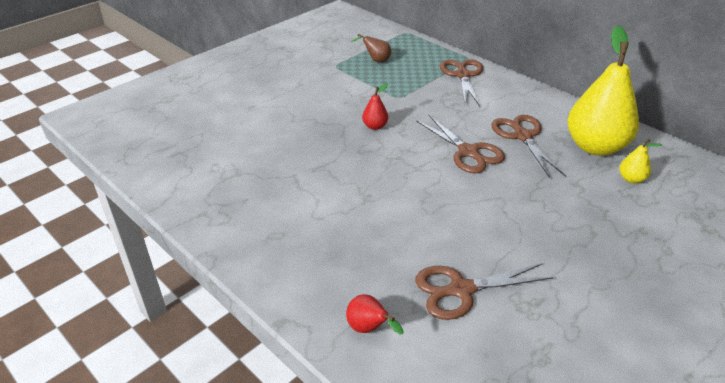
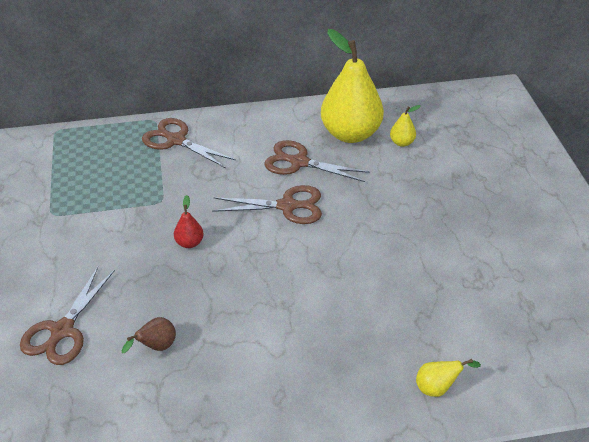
camera: 55 degrees left, 5 degrees up
(369, 329) = (437, 387): red pear -> yellow pear
(376, 60) = (80, 180): brown pear -> brown pear (156, 347)
(460, 290) = (438, 309): brown scissors -> brown scissors (62, 331)

